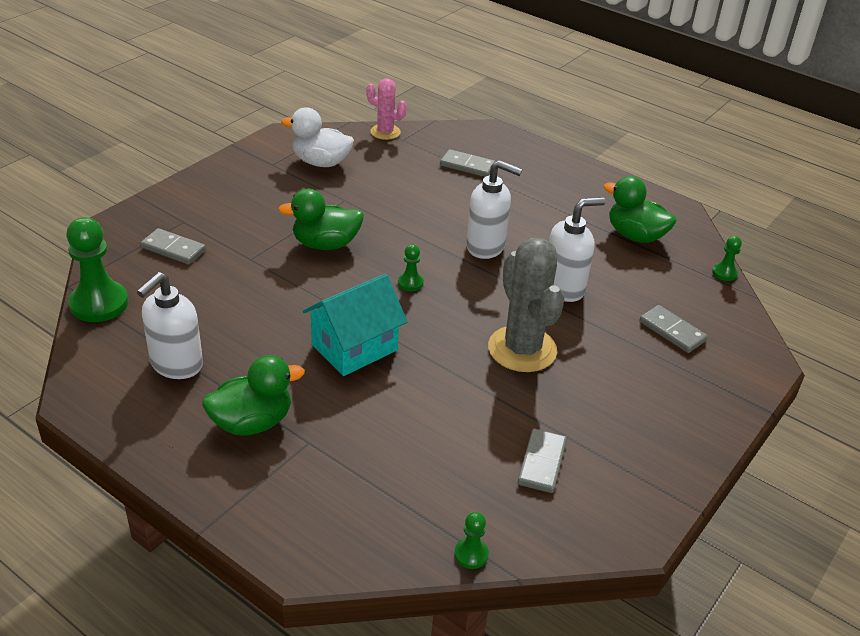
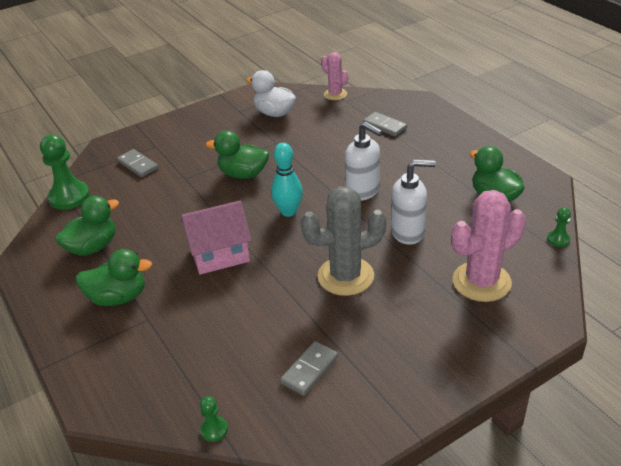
camera: 25 degrees right, 0 degrees up
(176, 365) = (93, 247): white soap dispenser -> green duck
(354, 347) = (219, 254): turquoise house -> pink house
(410, 283) = (288, 211): green pawn -> turquoise bowling pin
(522, 349) = (345, 276): grey cactus -> grey cactus turned 75 degrees clockwise
(672, 331) = (481, 282): grey domino -> pink cactus

